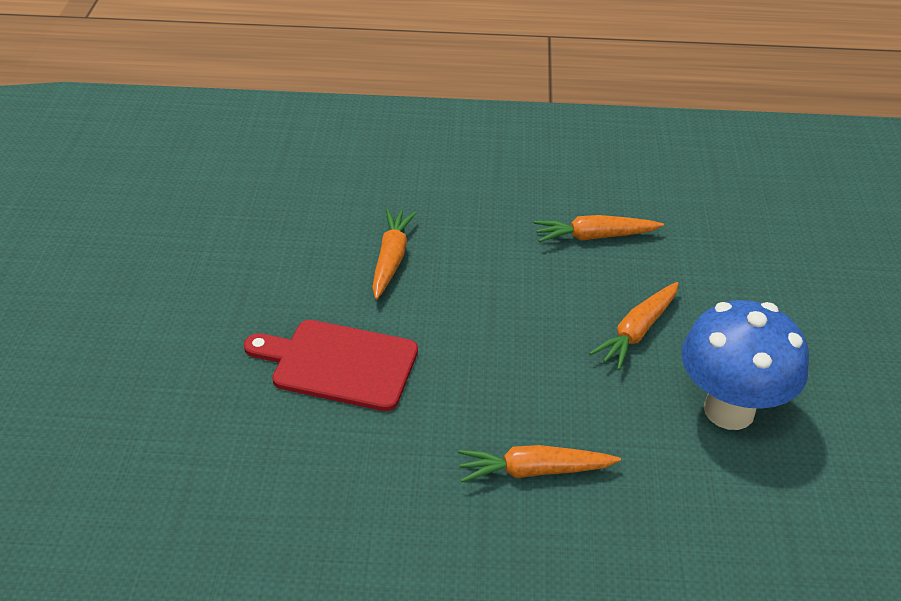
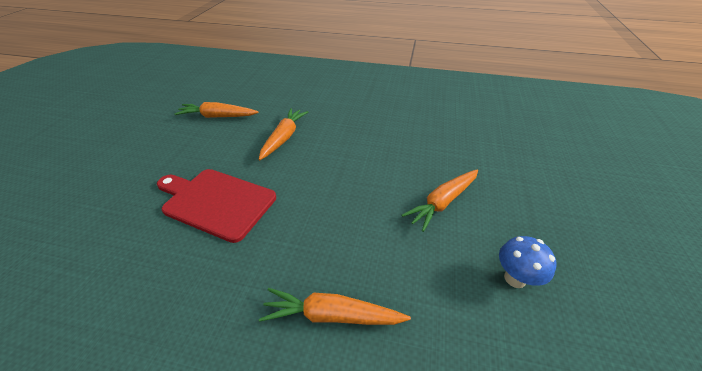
camera: 10 degrees right, 0 degrees up
(594, 236) = (422, 136): orange carrot -> orange carrot (218, 116)
(729, 410) = (515, 278): blue mushroom -> blue mushroom, size x0.47

